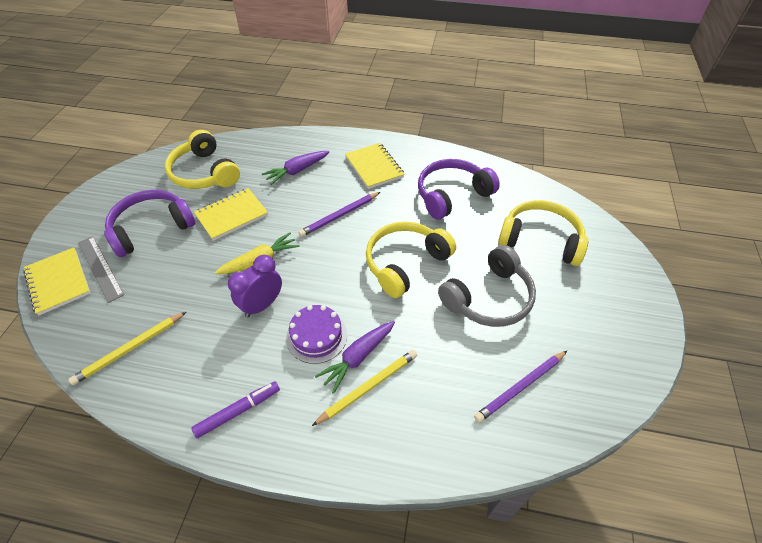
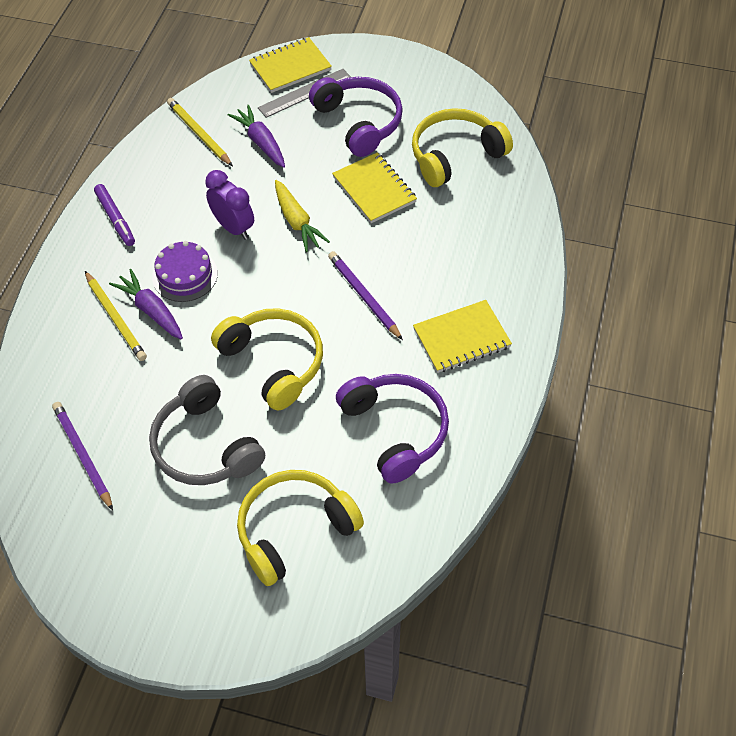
camera: 95 degrees right, 5 degrees up
(297, 171) = (456, 249): purple carrot -> purple carrot (261, 142)
(540, 240) = (294, 530): yellow headphones -> yellow headphones turned 150 degrees counterclockwise

